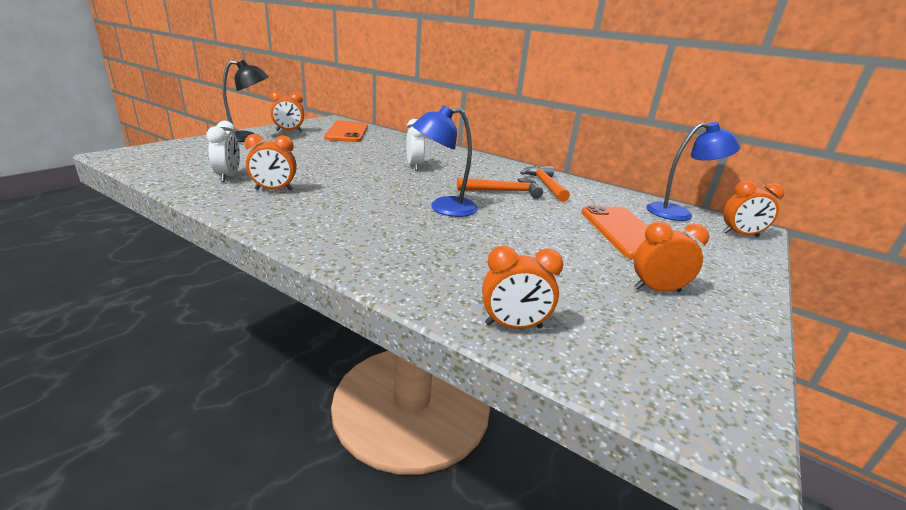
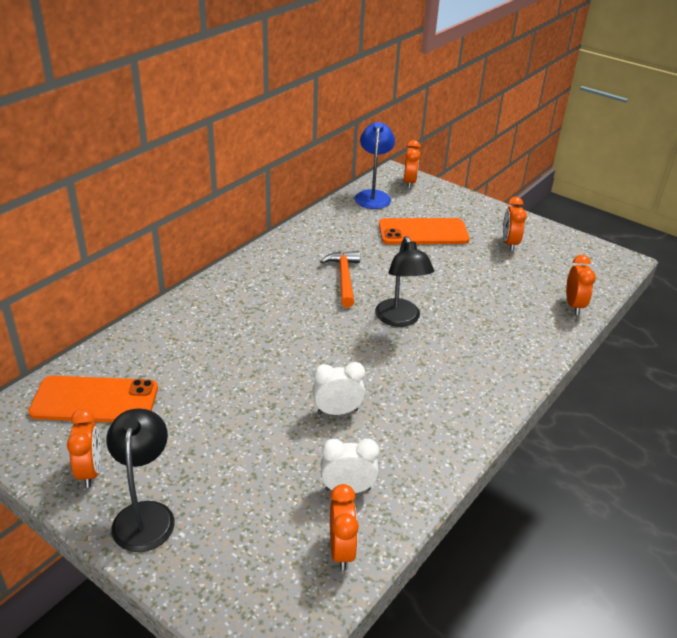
camera: 85 degrees left, 10 degrees up
(274, 190) = (383, 440): orange clock -> orange clock (341, 550)
(414, 166) = (271, 333): white clock -> white clock (337, 411)
(443, 208) = (400, 319): blue lamp -> black lamp
(545, 185) = (318, 249): orange hammer -> none

